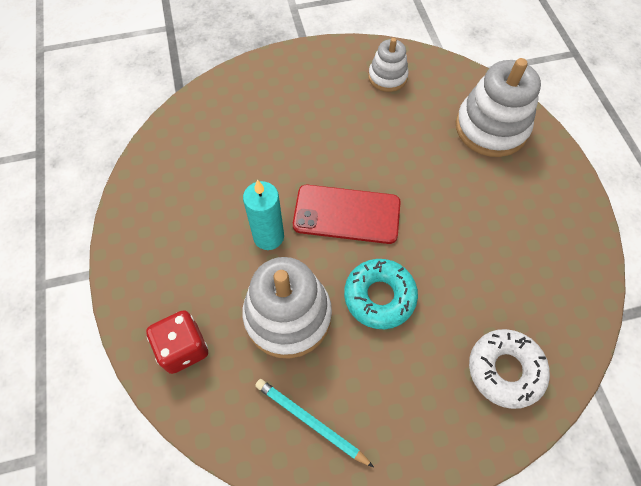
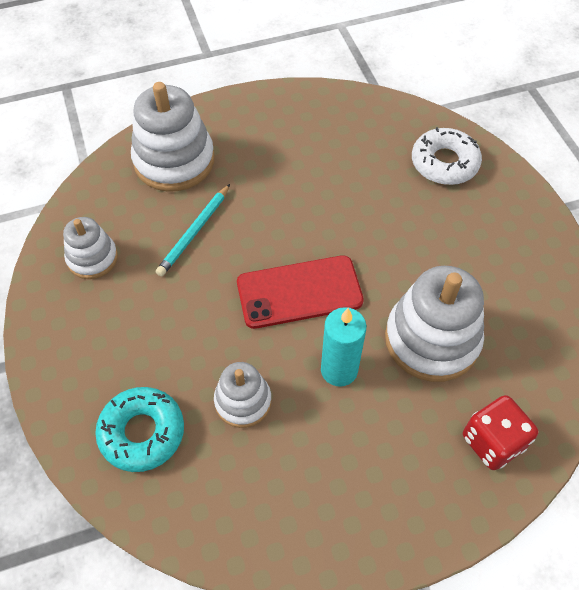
camera: 95 degrees left, 5 degrees down
(252, 169) = (243, 401): none -> white stacking toy
(311, 421) = (533, 309): turquoise pencil -> turquoise pencil (194, 232)
(346, 214) = (299, 292): red phone -> red phone turned 75 degrees clockwise
(379, 296) = (393, 257): turquoise donut -> turquoise donut (142, 432)

